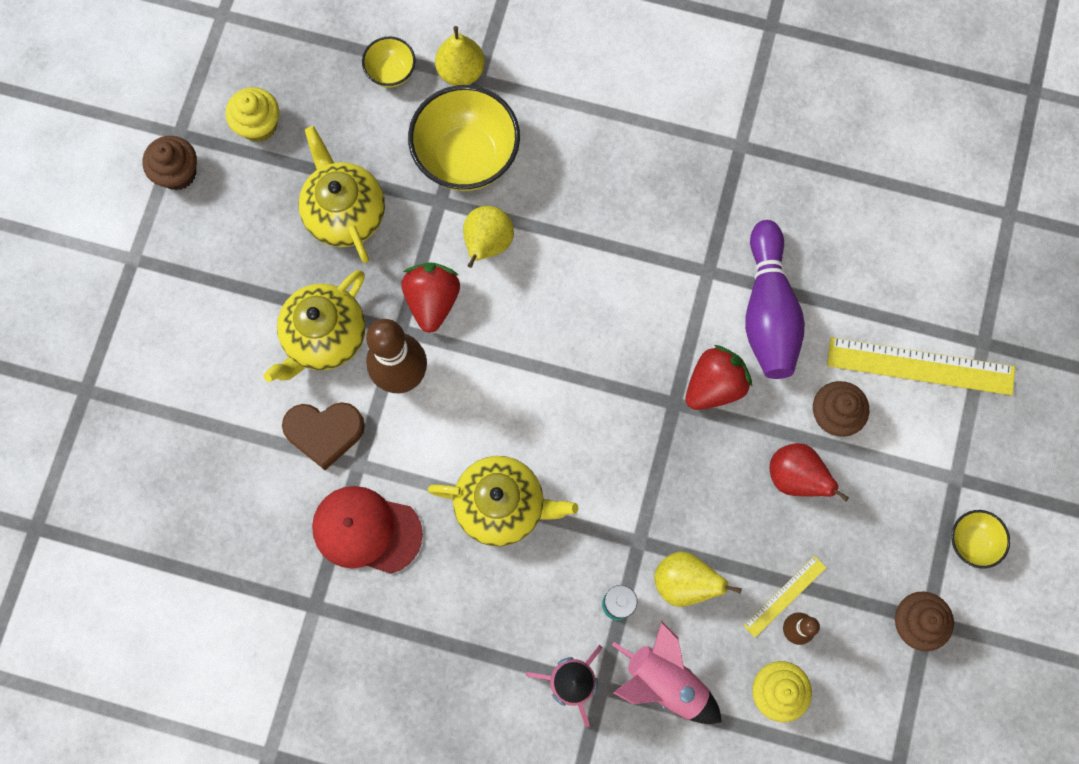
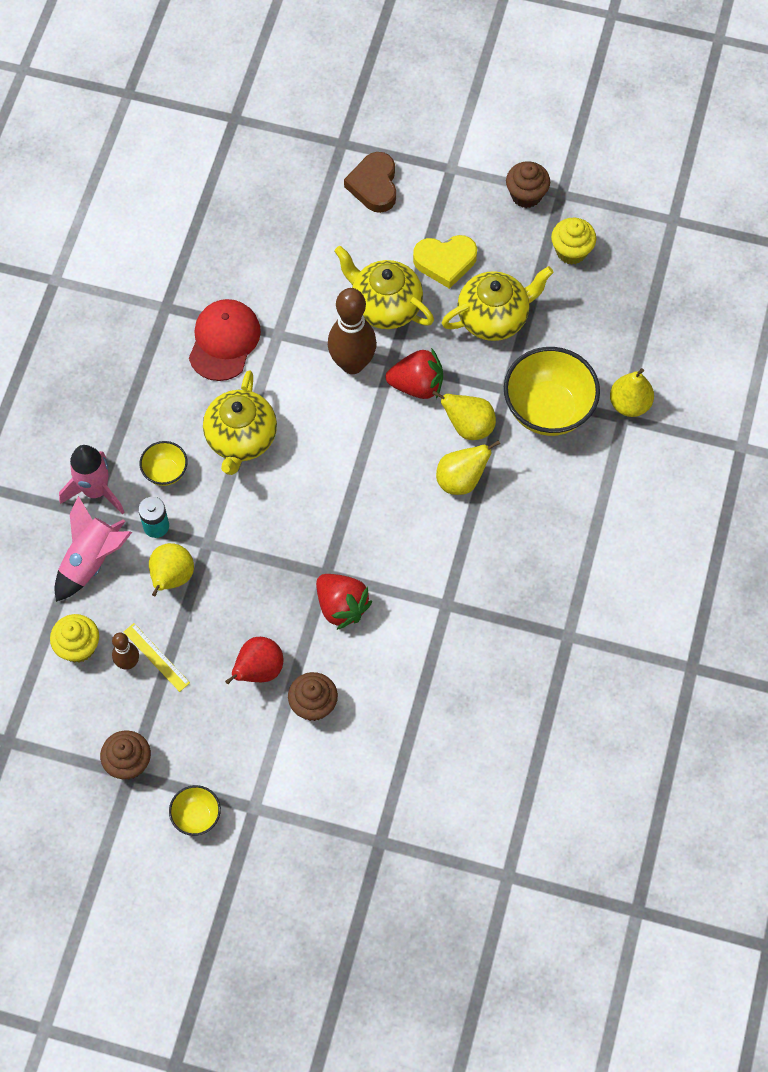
camera: 90 degrees right, 10 degrees down
(266, 267) = (445, 262): none -> yellow heart
(324, 432) = (305, 309): brown heart -> brown heart (374, 185)
(391, 72) = (625, 349): yellow bowl -> yellow bowl (165, 472)
(555, 253) = (461, 480): none -> yellow pear
(768, 311) = (409, 653): purple bowling pin -> none
(920, 367) = (357, 783): yellow ruler -> none

